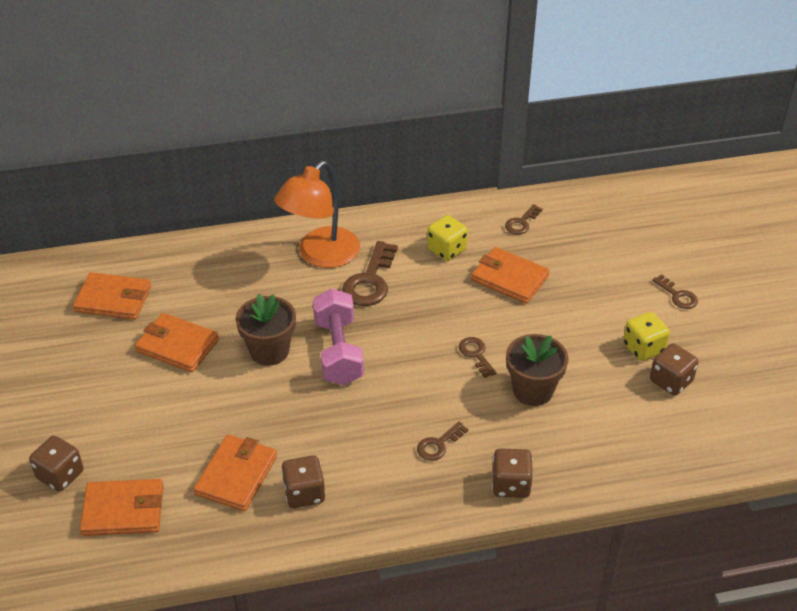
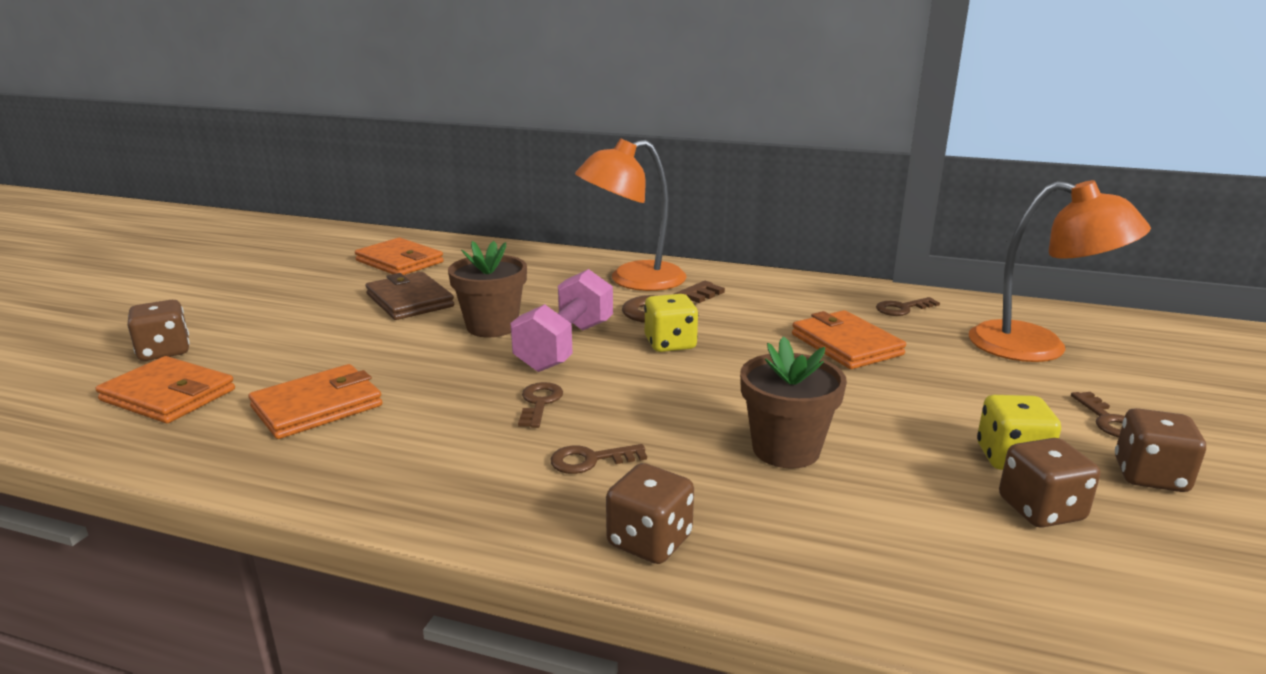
camera: 30 degrees right, 20 degrees down
(177, 345) = (409, 300): orange wallet -> brown wallet
(304, 493) = (364, 448): brown dice -> brown dice (1150, 476)
(447, 250) = (784, 307): yellow dice -> yellow dice (670, 344)
(476, 354) = (735, 394): brown key -> brown key (540, 403)
(617, 237) = (1038, 347): none -> orange lamp

